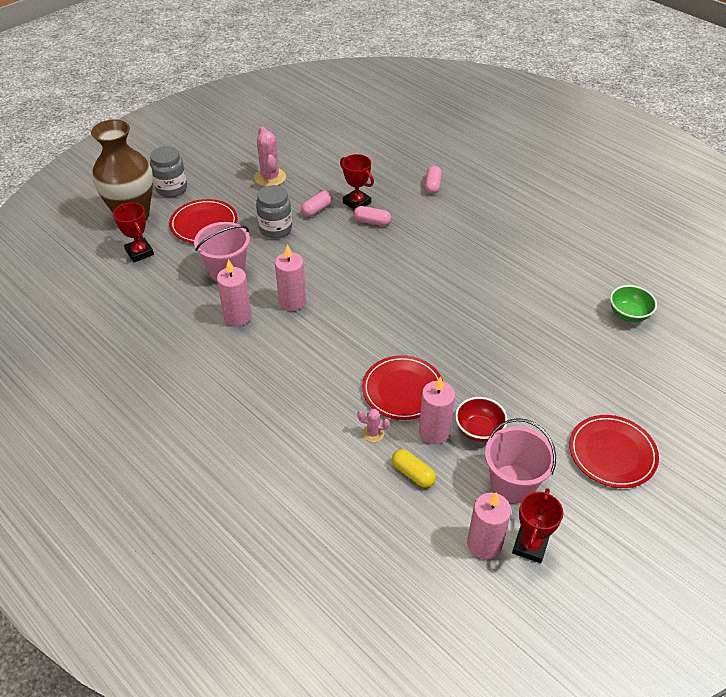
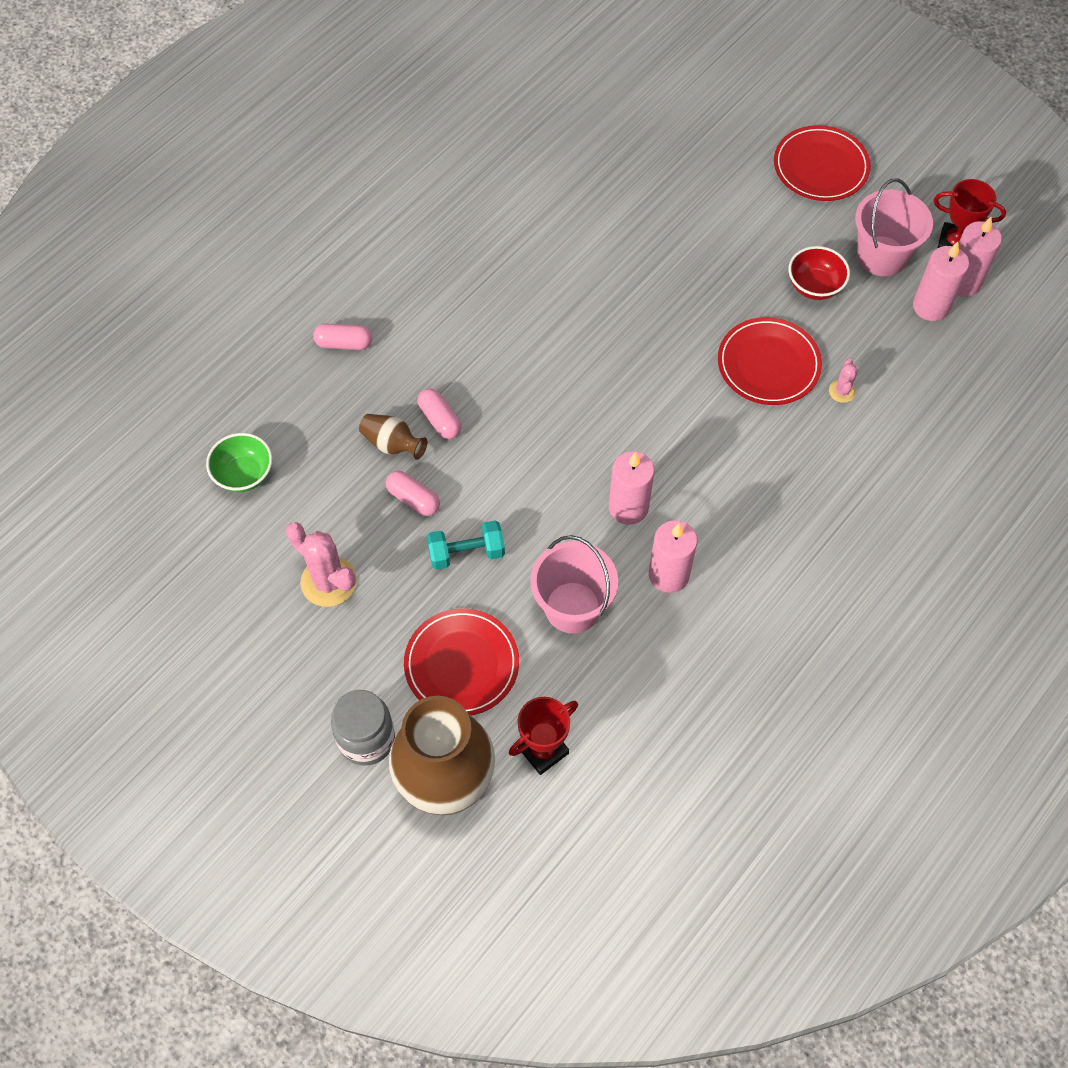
camera: 95 degrees left, 15 degrees up
(270, 177) = (328, 582): pink cactus -> pink cactus turned 60 degrees clockwise
(275, 229) = (466, 553): grey jar -> turquoise dumbbell
(357, 203) = (392, 444): red trophy -> brown vase
(372, 222) = (440, 420): pink capsule -> pink capsule turned 45 degrees counterclockwise
(413, 474) = (890, 348): yellow capsule -> none
(434, 432) = (826, 329): pink candle -> pink candle (931, 306)
(628, 314) = (602, 132): green bowl -> green bowl (244, 474)

